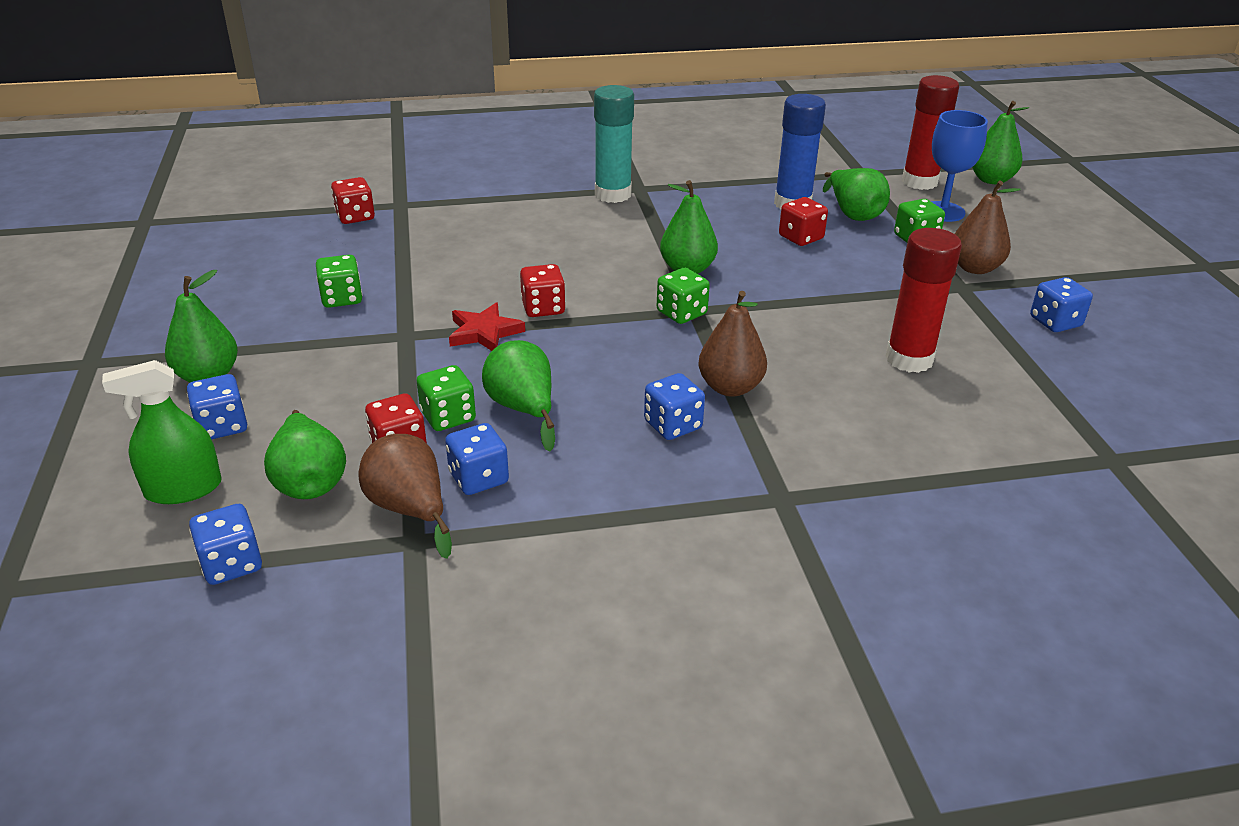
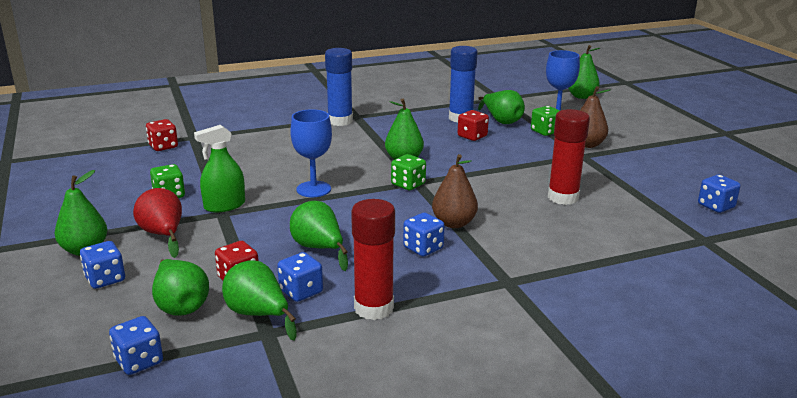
camera: 10 degrees left, 10 degrees down
(183, 489) = (88, 320): green spray bottle -> green spray bottle (224, 206)
(317, 363) = (163, 235): none -> red pear
(410, 509) = (258, 315): brown pear -> green pear
(448, 417) = (268, 258): green dice -> none
(484, 332) = (277, 206): red star -> none
(543, 308) = (313, 189): red dice -> blue goblet
(613, 194) = (340, 121): turquoise glue stick -> blue glue stick
(919, 182) = (537, 100): red glue stick -> red glue stick (374, 308)
(1055, 322) = (645, 170): blue dice -> blue dice (716, 206)

